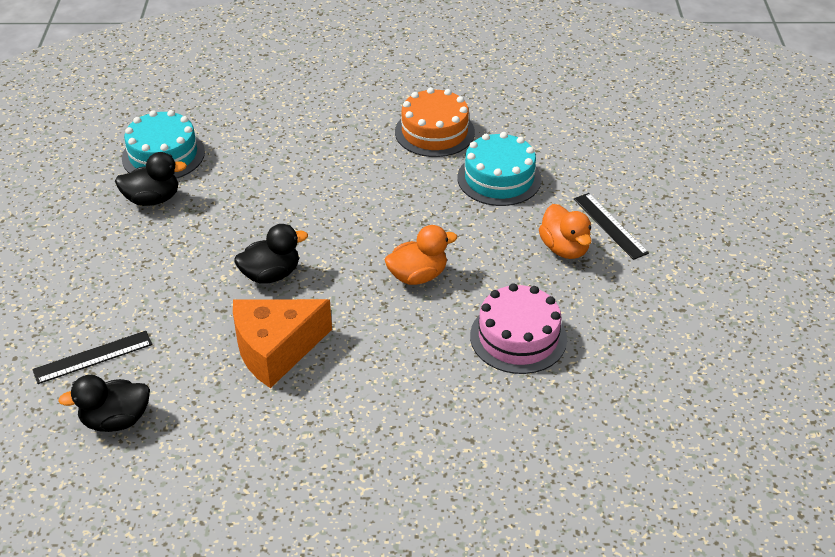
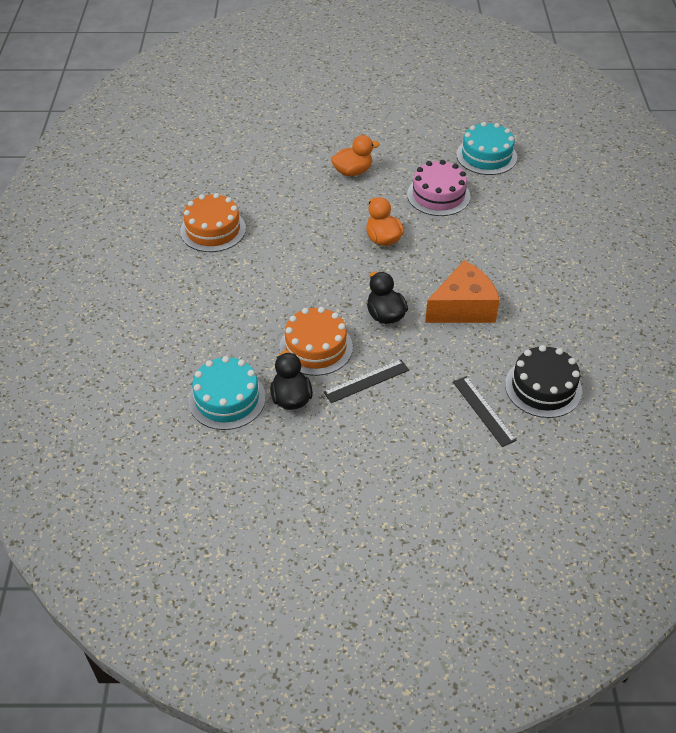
camera: 90 degrees left, 5 degrees up
(116, 420) = (543, 387): black duck -> black cake
(226, 216) = (316, 347): none -> orange cake
(276, 350) = (463, 307): orange cheese -> orange cheese turned 90 degrees counterclockwise
(499, 178) = (275, 198): turquoise cake -> turquoise cake (486, 156)
(610, 225) = (329, 151): black ruler -> black ruler (366, 381)

